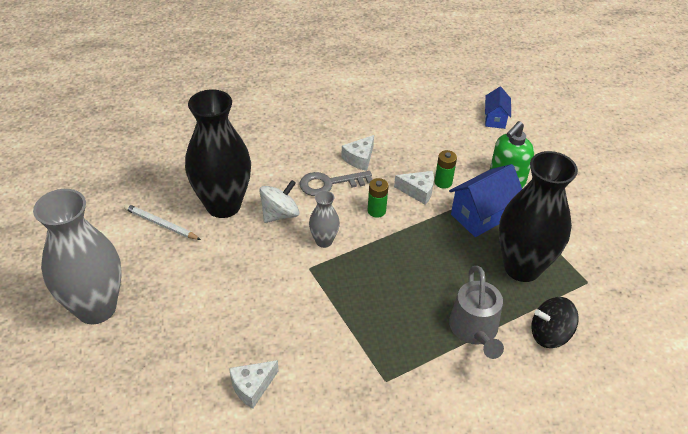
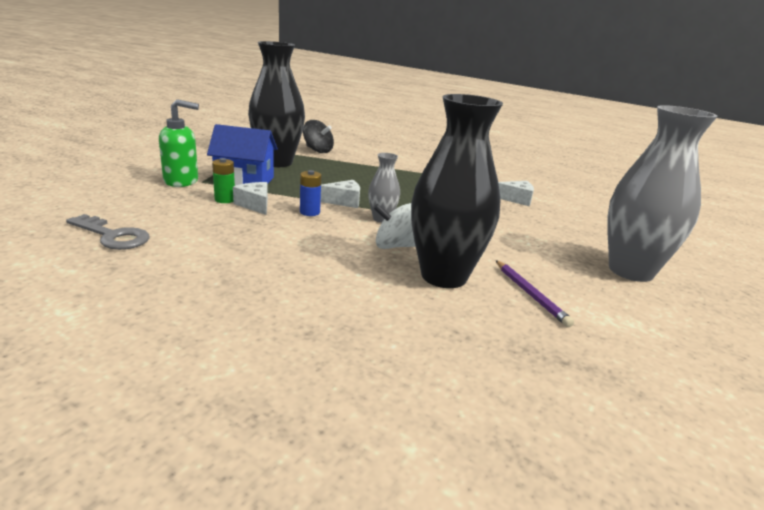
camera: 140 degrees left, 20 degrees down
(161, 224) = (530, 294): white pencil -> purple pencil
(329, 184) = (314, 241): grey key -> grey key (113, 236)
(359, 158) = (251, 241): white cheese -> white cheese (344, 201)
(376, 211) = (310, 212): green battery -> blue battery
(475, 330) = (352, 164): grey watering can -> none
(495, 119) = (74, 202): blue house -> none

